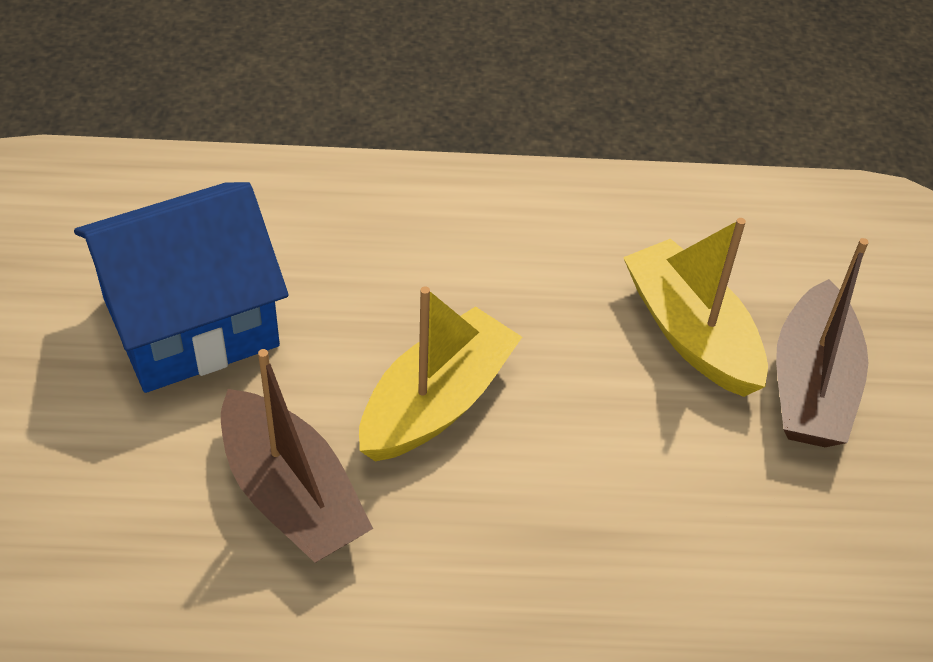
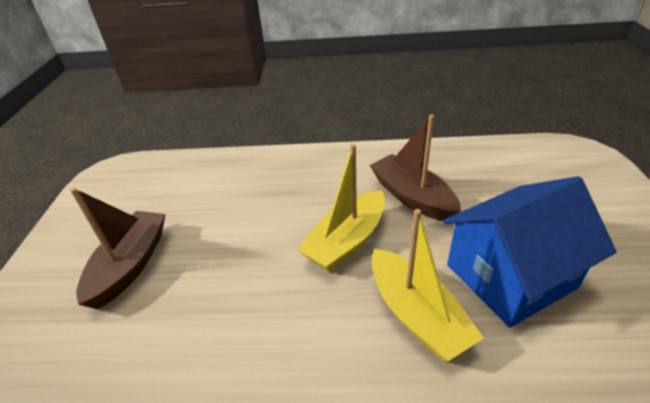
camera: 175 degrees left, 10 degrees down
(691, 333) = (187, 292): yellow boat -> yellow boat (416, 314)

